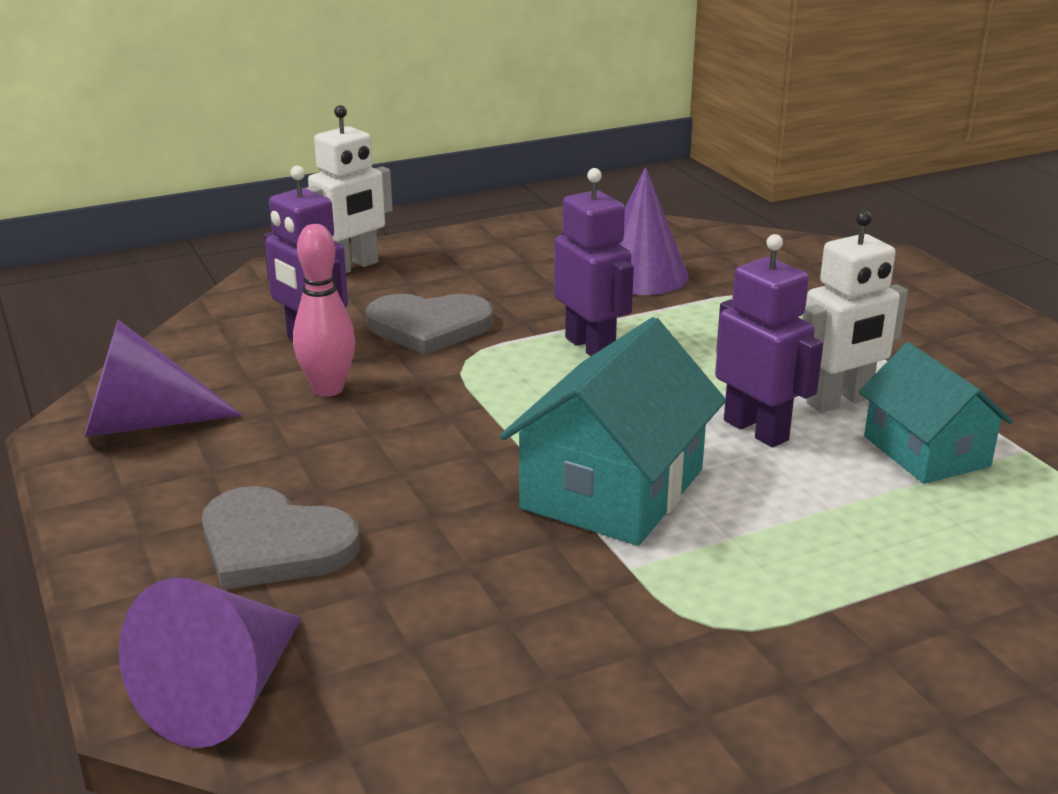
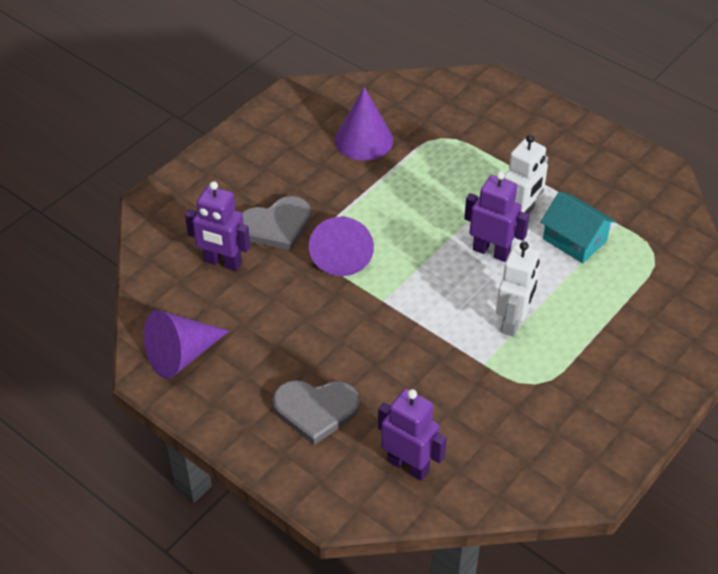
camera: 25 degrees left, 20 degrees up
(224, 694) = (360, 497): purple cone -> purple cone (342, 253)
(328, 389) = (259, 295): pink bowling pin -> none
(352, 267) = (192, 185): white robot -> white robot (513, 321)
(590, 347) = (374, 214): purple robot -> purple robot (408, 466)
(612, 489) = (447, 317): turquoise house -> none

